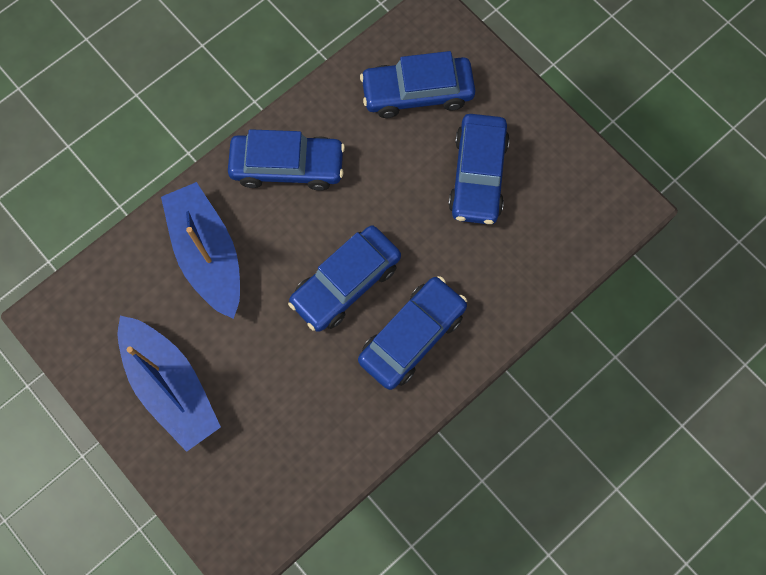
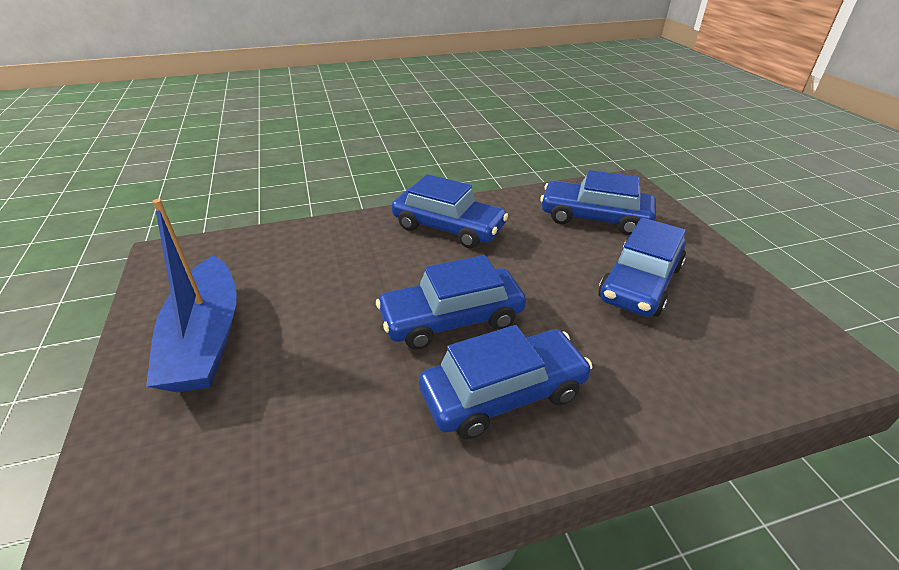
camera: 25 degrees right, 35 degrees down
(208, 254) = (334, 258): blue boat -> none

